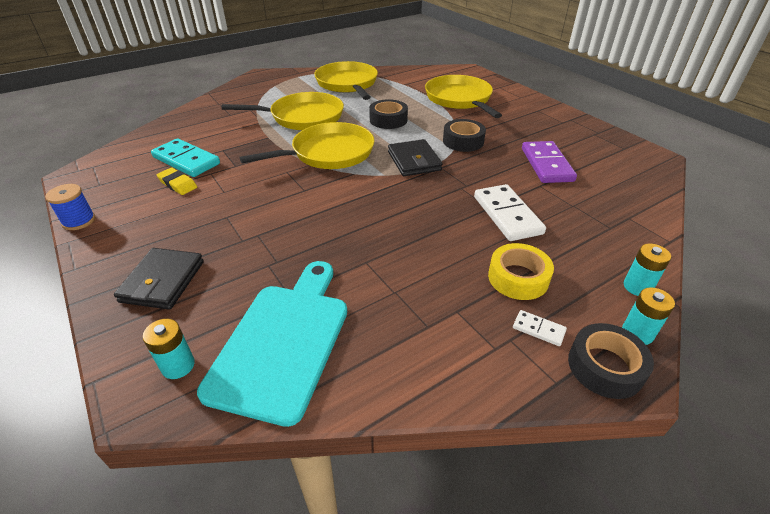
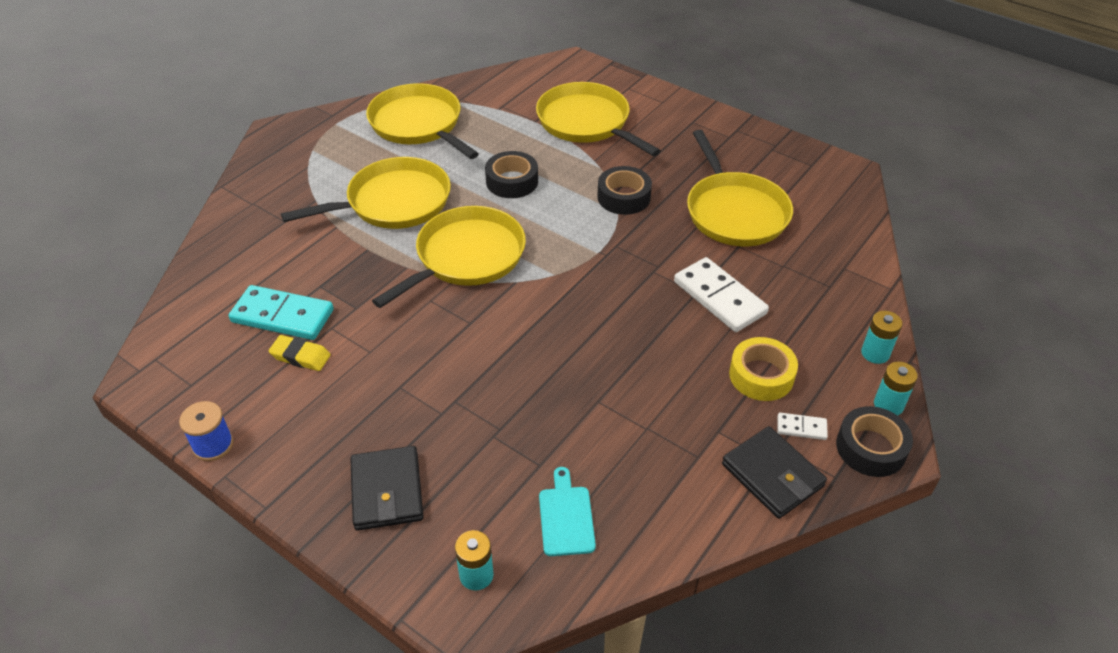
camera: 20 degrees left, 5 degrees up
(283, 342) = (566, 517): turquoise cutting board -> turquoise cutting board, size x0.47
(414, 161) = (579, 244): black wallet -> black wallet (772, 475)
(546, 165) = (735, 212): purple domino -> yellow pan

